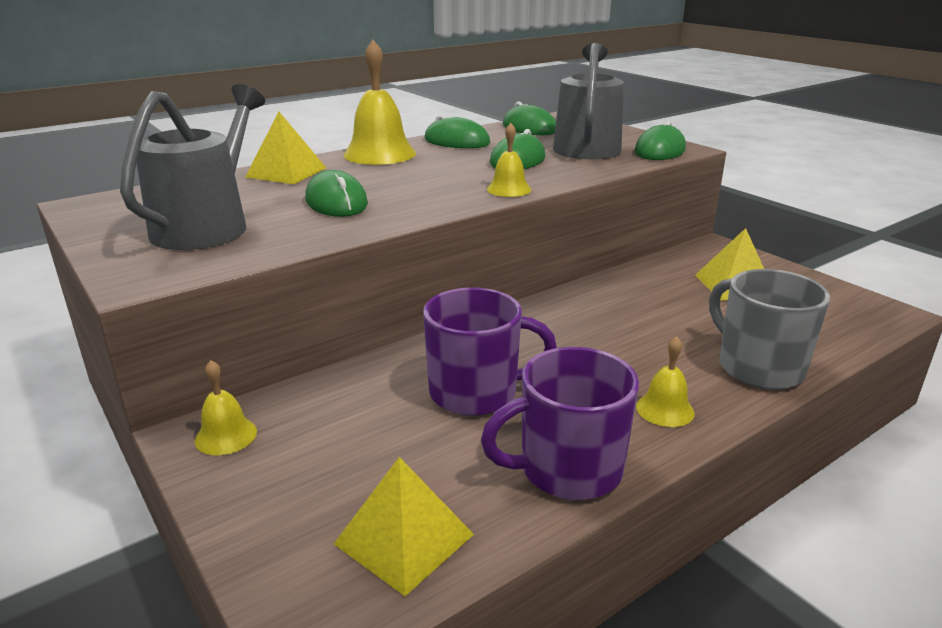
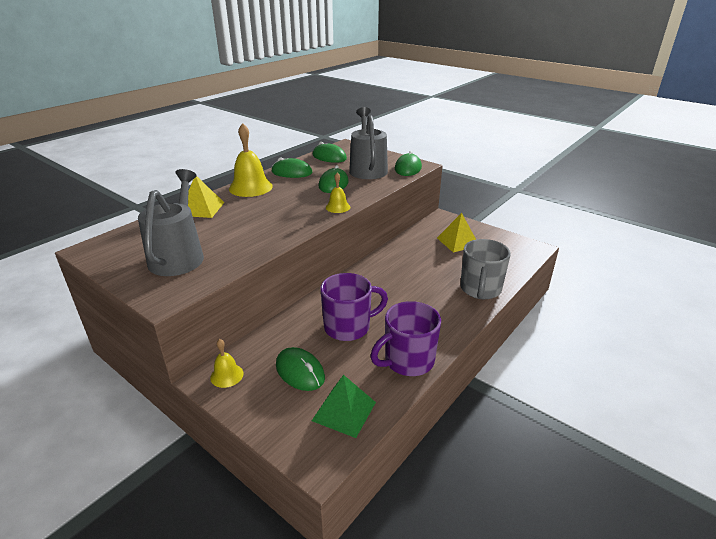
camera: 15 degrees left, 5 degrees up
(336, 202) = (245, 228): green mouse -> green mouse (300, 371)
(404, 539) = (344, 411): yellow pyramid -> green pyramid
(665, 409) = (443, 320): yellow bell -> none
(758, 367) = (480, 289): grey mug -> grey mug turned 120 degrees counterclockwise

